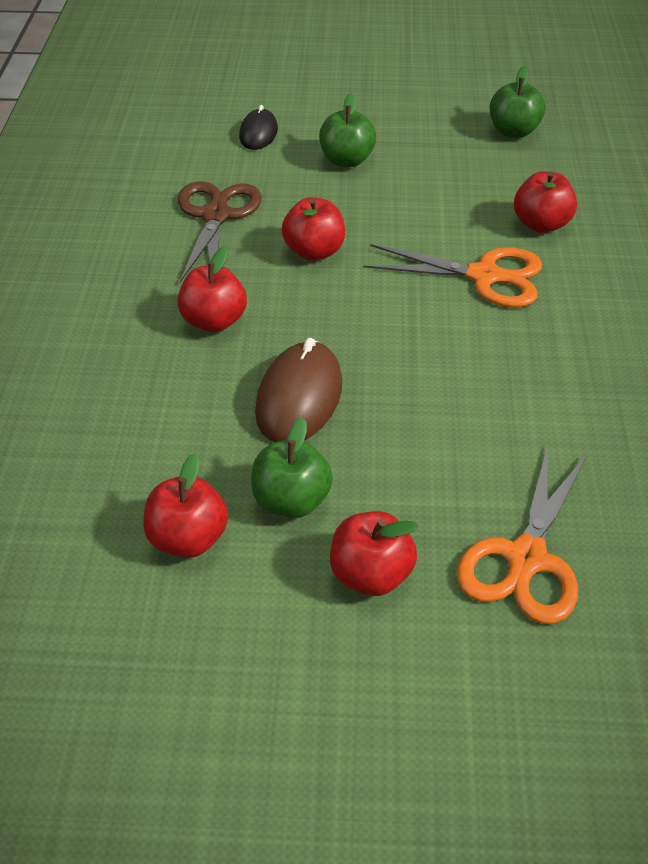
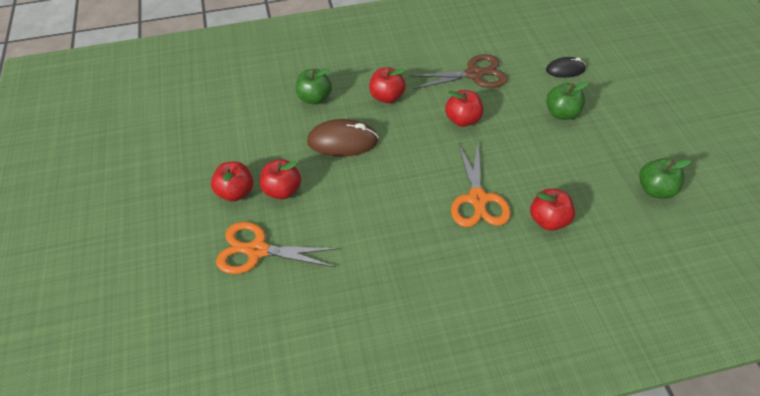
camera: 75 degrees right, 5 degrees up
(188, 539) = (244, 127): red apple -> red apple (282, 190)
(291, 501) = (273, 155): green apple -> green apple (314, 98)

